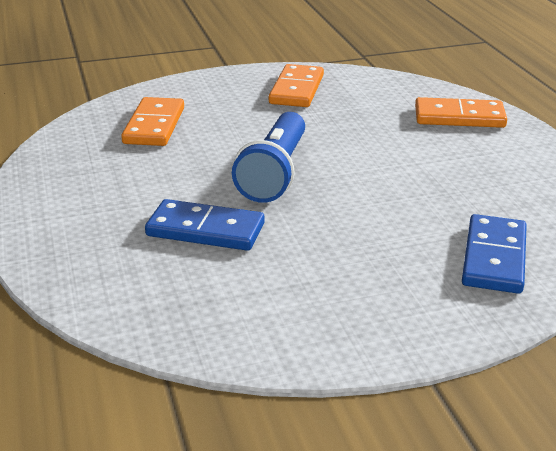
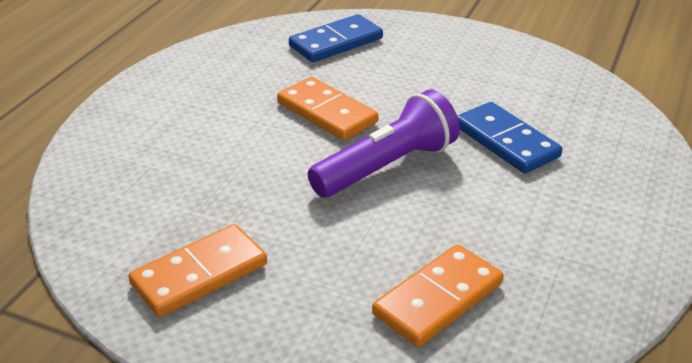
camera: 140 degrees left, 5 degrees up
(275, 173) = (386, 167): blue flashlight -> purple flashlight
(459, 117) = (129, 145): orange domino -> orange domino (327, 112)

